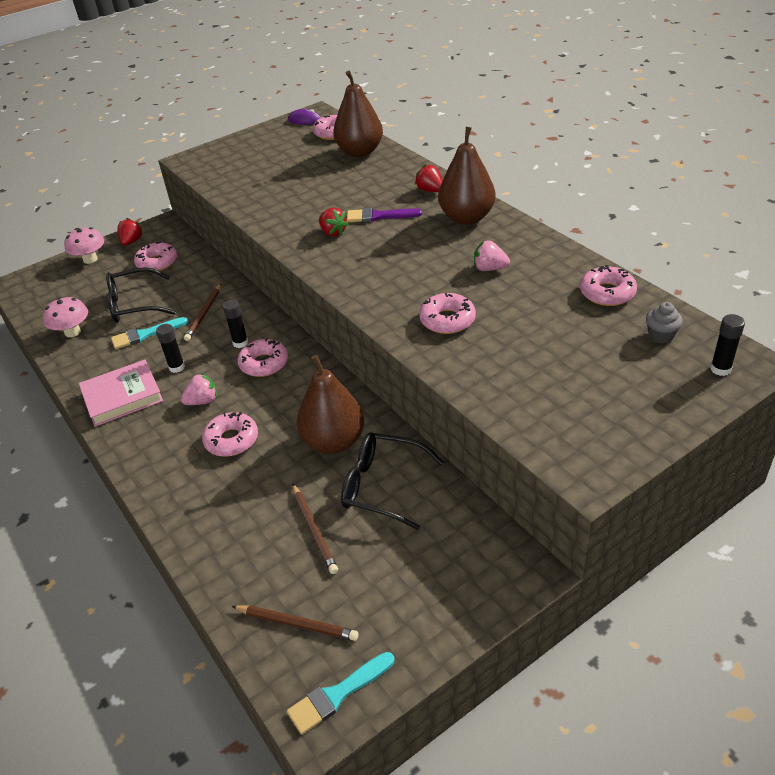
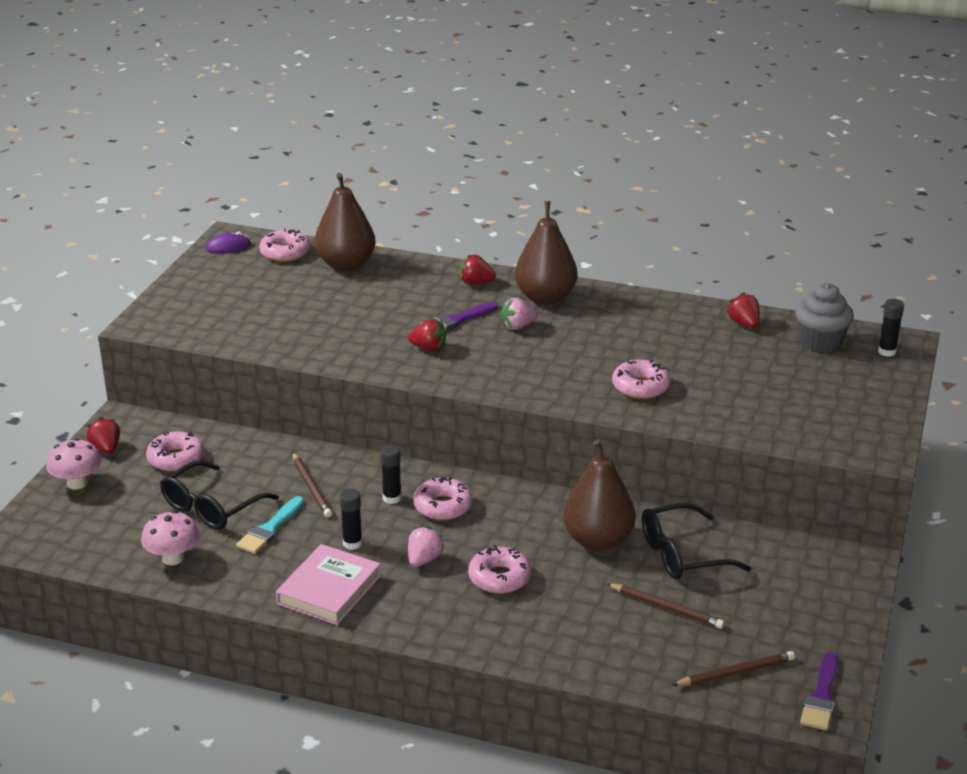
camera: 40 degrees left, 10 degrees down
(337, 694) = (821, 697): turquoise brush -> purple brush
(489, 268) = (623, 334): pink strawberry -> pink strawberry (518, 326)
(607, 293) = (744, 324): pink donut -> red strawberry
(661, 336) = (820, 342): grey cupcake -> grey cupcake, size x1.74

